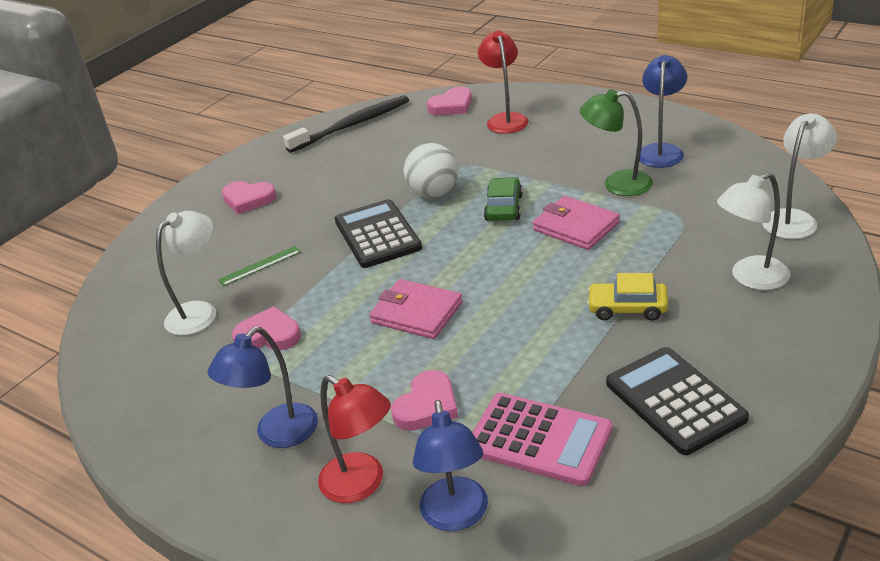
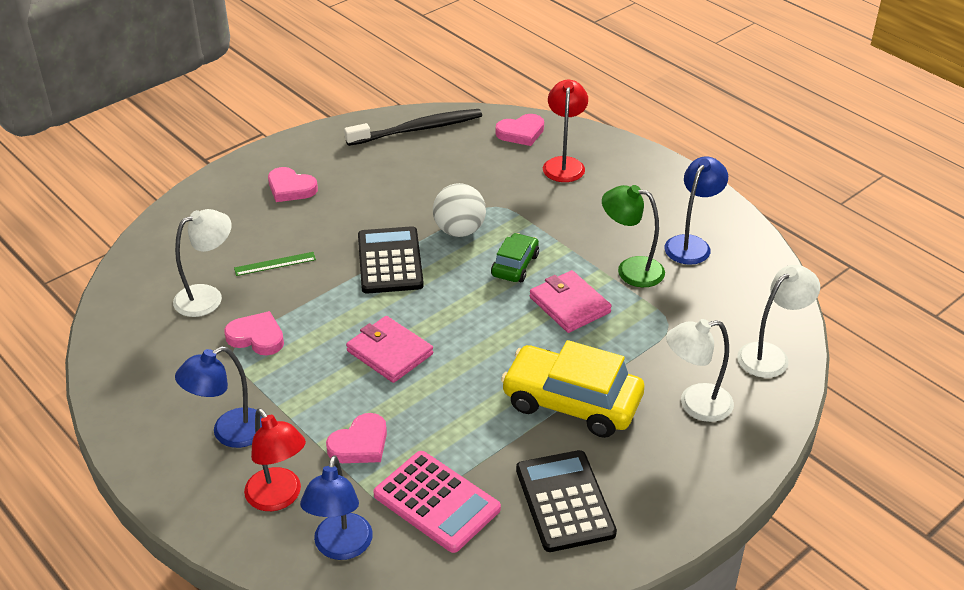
camera: 10 degrees right, 5 degrees up
(627, 308) = (571, 402): yellow car -> yellow car, size x1.86

